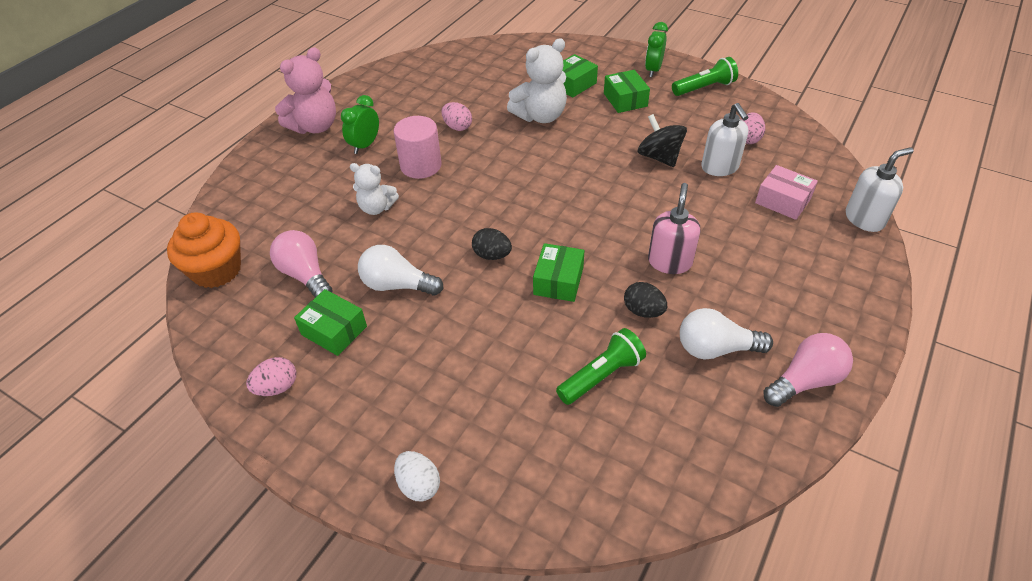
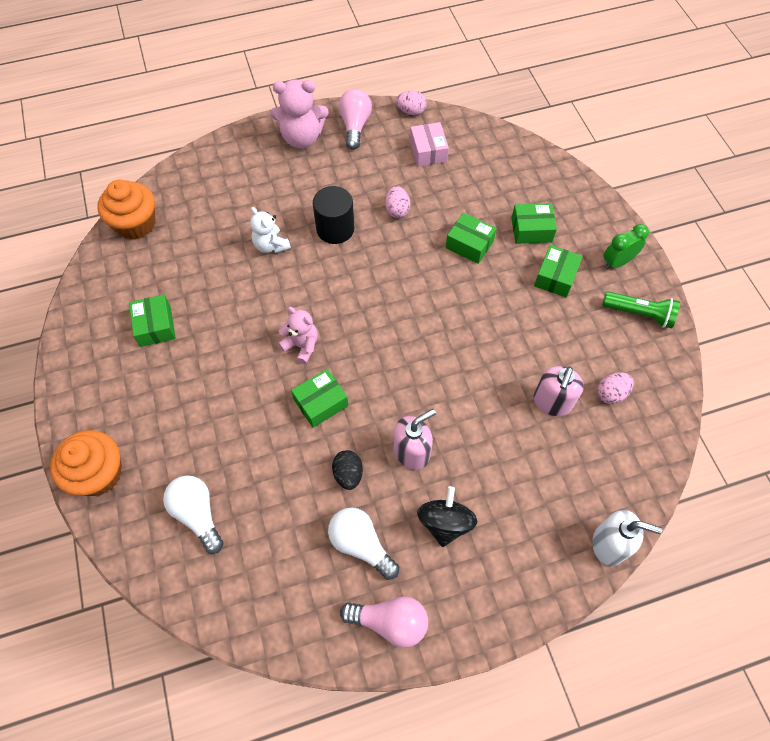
camera: 40 degrees right, 15 degrees up
(277, 387) = (91, 341): pink egg -> pink egg (411, 111)
(305, 275) = (179, 268): pink light bulb -> pink light bulb (355, 126)
(365, 145) = (317, 181): green clock -> none
(397, 285) = (222, 321): white light bulb -> white light bulb (197, 514)
(419, 485) = (99, 473): white egg -> orange cupcake
(421, 166) = (335, 229): pink cylinder -> black cylinder
(492, 255) = (301, 346): black egg -> pink teddy bear
(540, 116) = (469, 244): white teddy bear -> green box
(601, 375) = (268, 497): green flashlight -> none
(659, 157) = (515, 354): black spinning top -> black spinning top (445, 523)
(720, 167) = (552, 402): white soap dispenser -> pink soap dispenser
(782, 201) = (563, 473): pink box -> pink box (428, 151)

